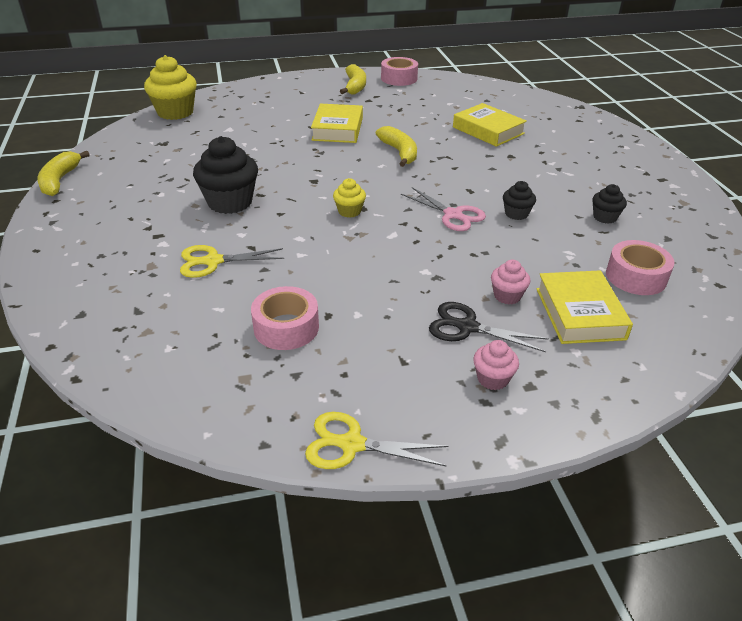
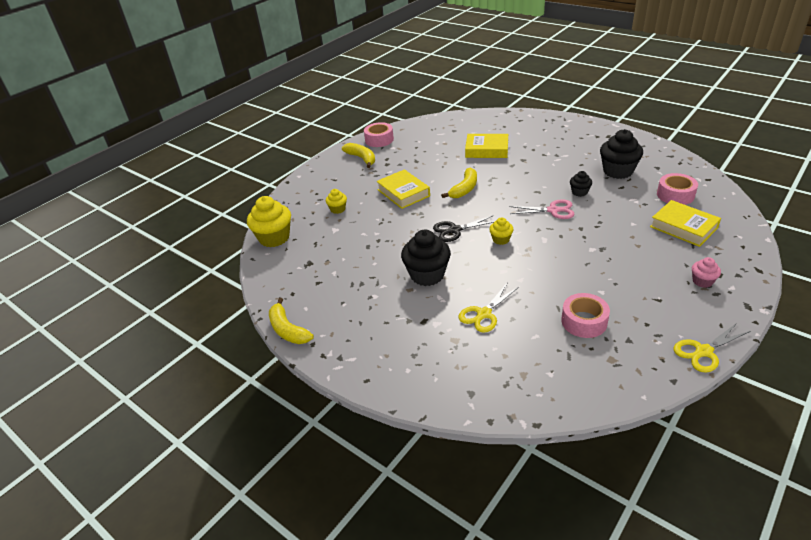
camera: 35 degrees left, 0 degrees up
(260, 115) = (338, 209): none -> yellow cupcake
(399, 152) = (464, 189): yellow banana -> yellow banana turned 90 degrees clockwise
(467, 327) = (655, 264): black scissors -> black scissors (455, 230)
(507, 296) = (644, 238): pink cupcake -> none
(605, 217) = (618, 171): black cupcake -> black cupcake, size x1.94

